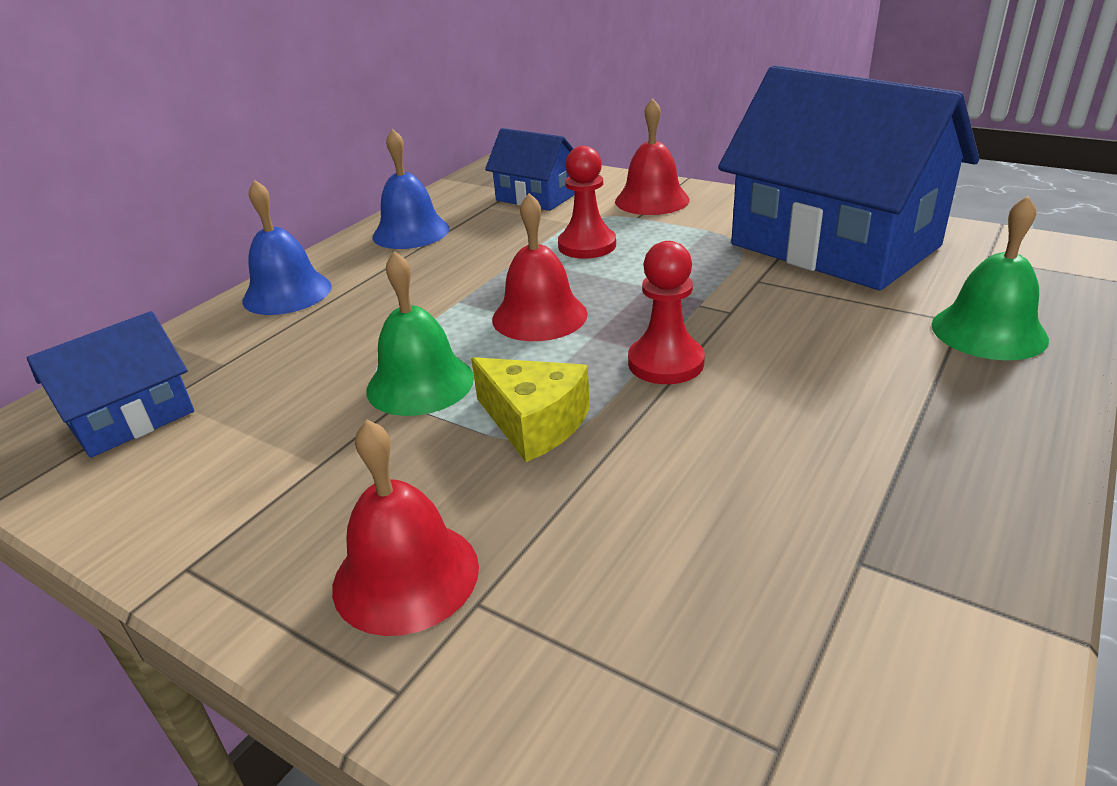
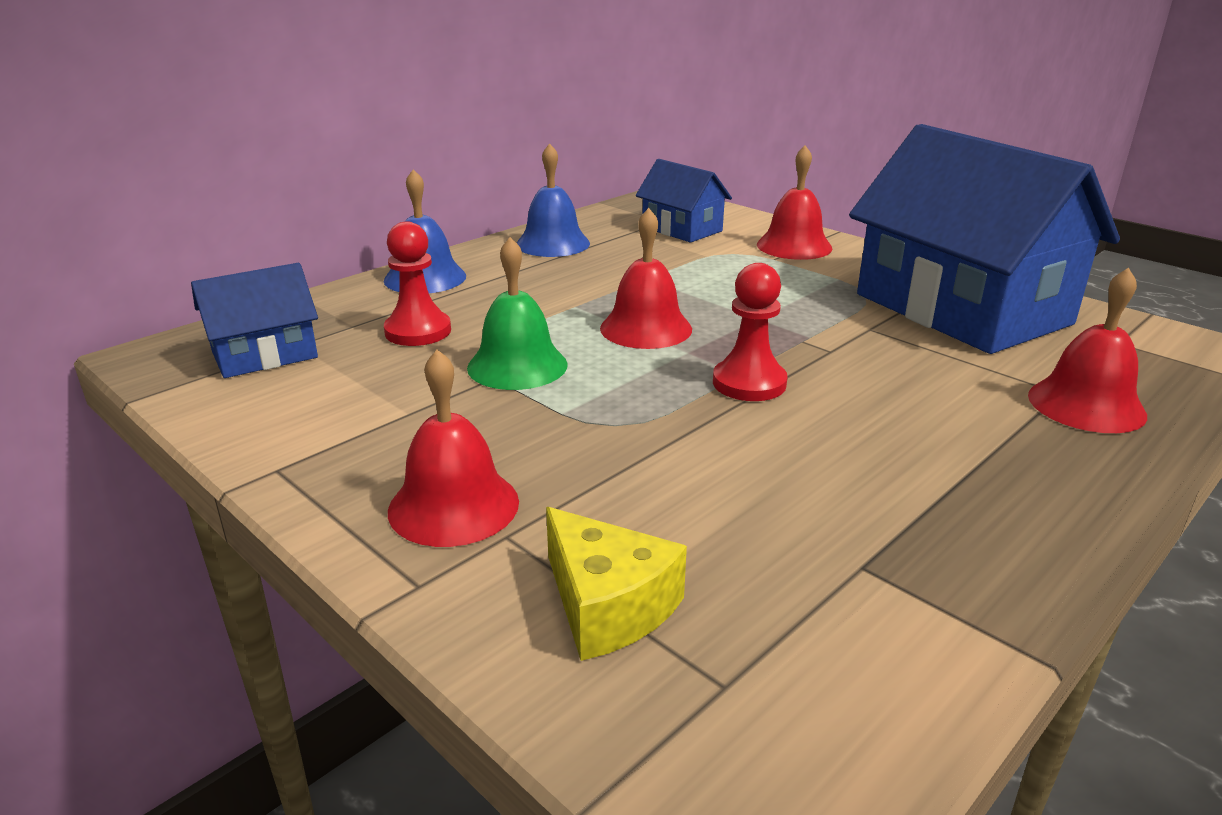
camera: 10 degrees right, 5 degrees down
(534, 423) = (607, 411): yellow cheese -> yellow cheese (607, 606)
(587, 245) = (714, 276): red pawn -> red pawn (418, 331)
(988, 331) = (1086, 405): green bell -> red bell

